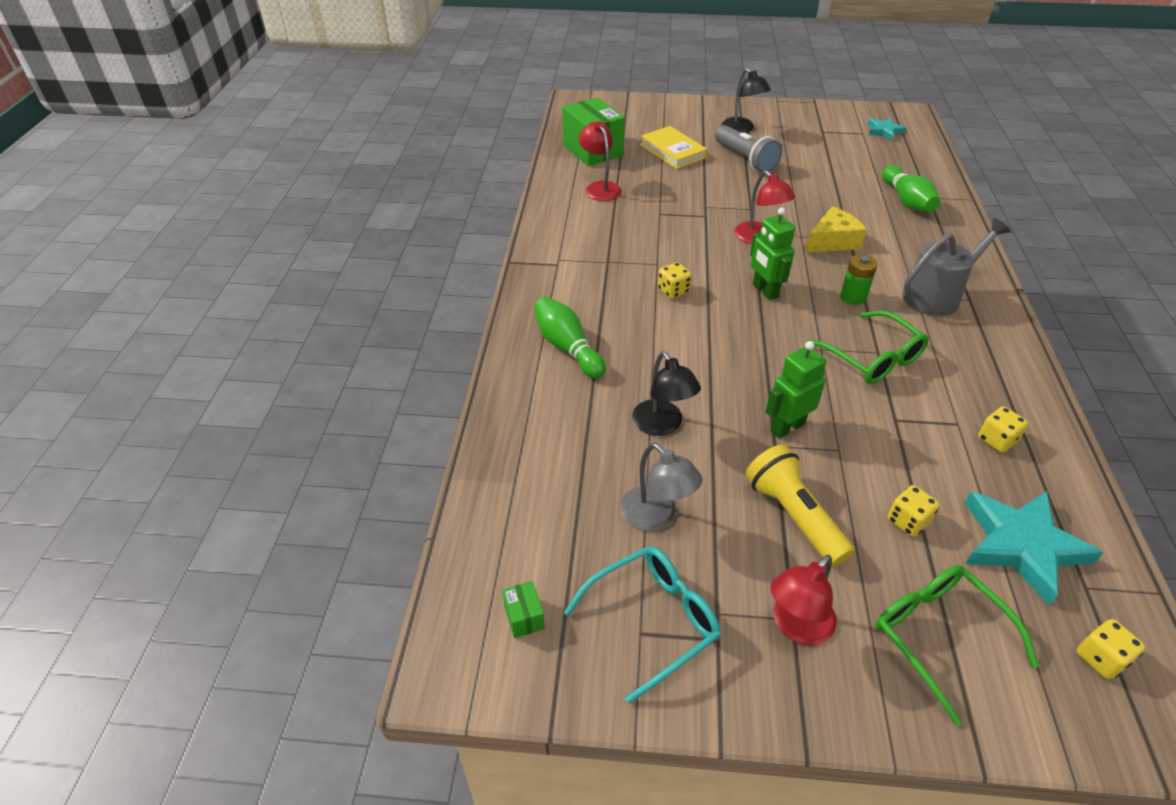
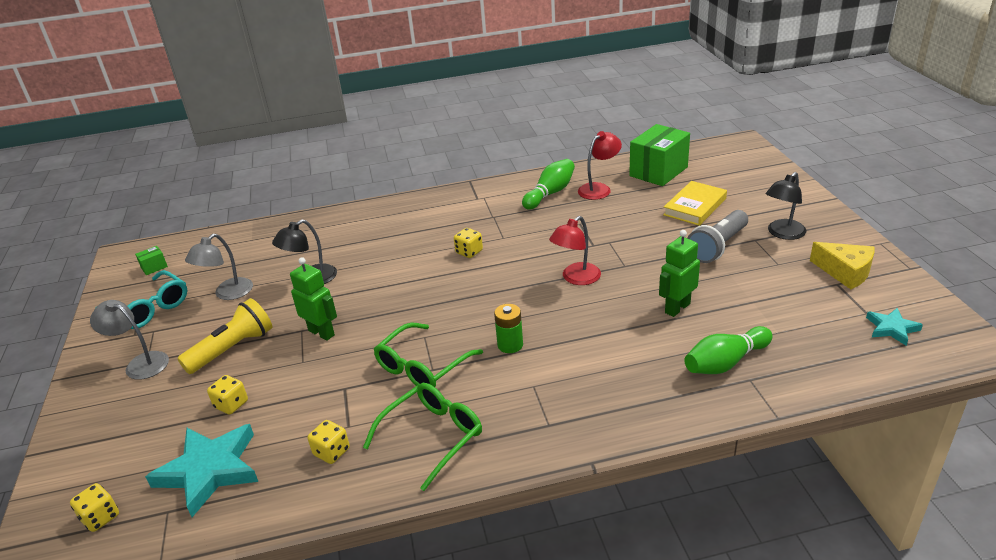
camera: 75 degrees right, 10 degrees down
(567, 347) = (381, 225): green bowling pin -> green bowling pin (550, 193)
(764, 291) = (493, 295): green robot -> green robot (677, 308)
(796, 627) = (140, 363): red lamp -> grey lamp
(832, 241) = (600, 321): yellow cheese -> yellow cheese (845, 272)
(936, 296) = (541, 399): grey watering can -> none
(938, 636) = (128, 428): green glasses -> green glasses (432, 437)

